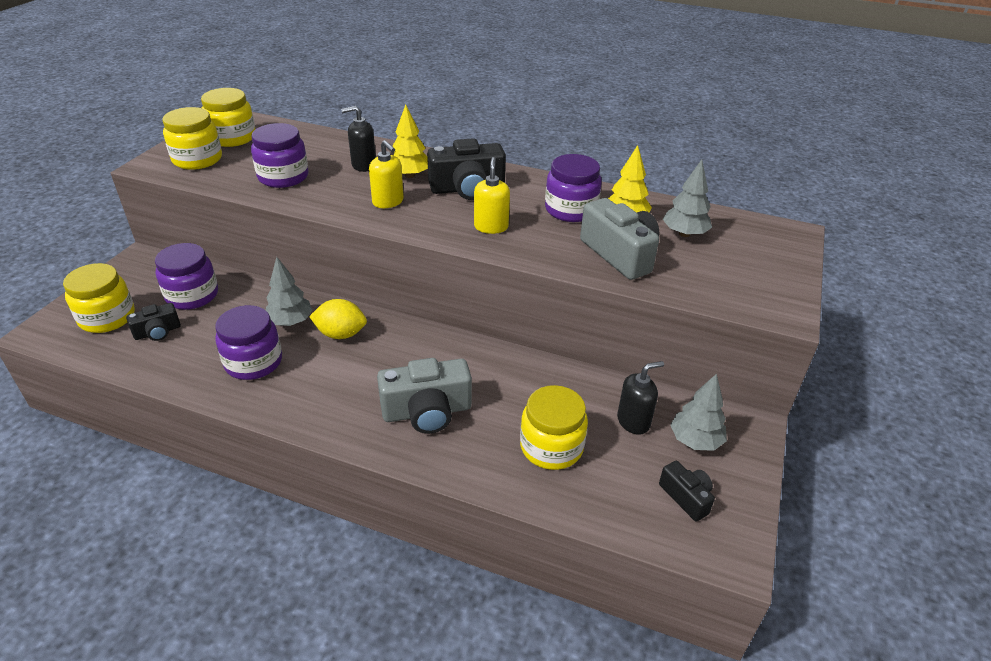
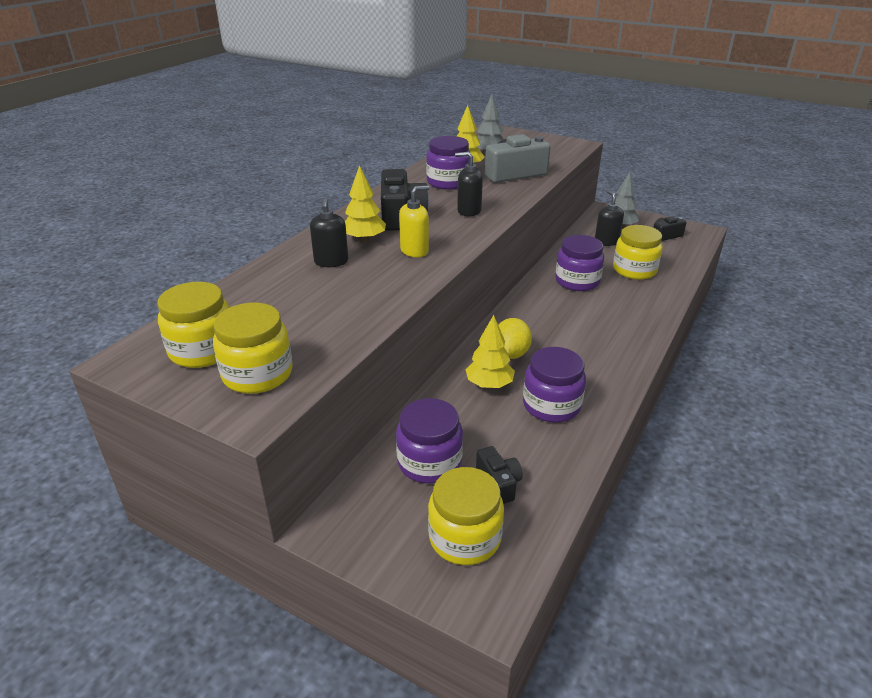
camera: 80 degrees left, 5 degrees down
(283, 177) = (338, 308): purple jar -> purple jar (577, 281)
(290, 322) = (489, 384): grey tree -> yellow tree
(427, 411) = (607, 314): grey camera -> none
(491, 227) = (469, 211): yellow soap dispenser -> black soap dispenser

